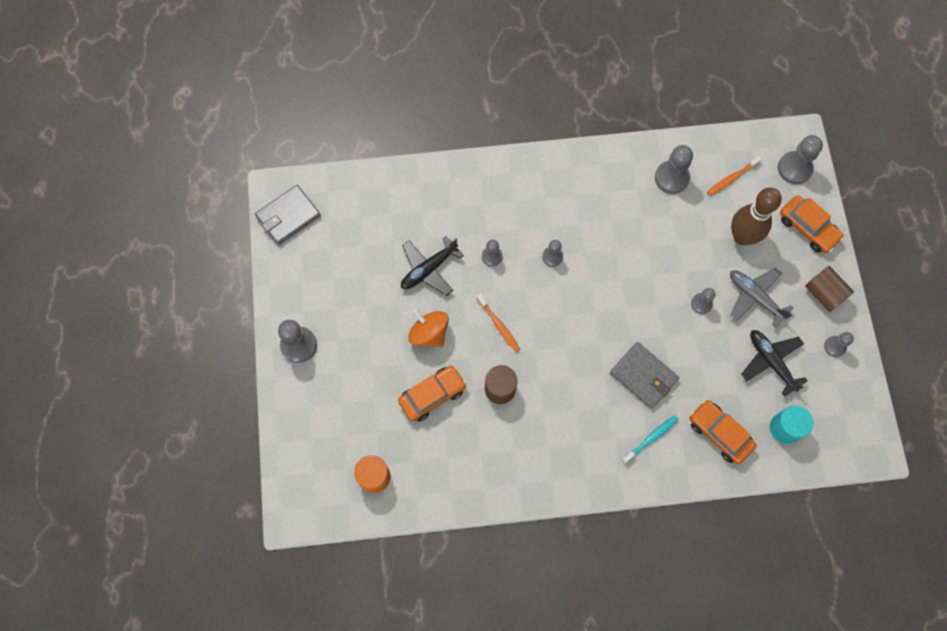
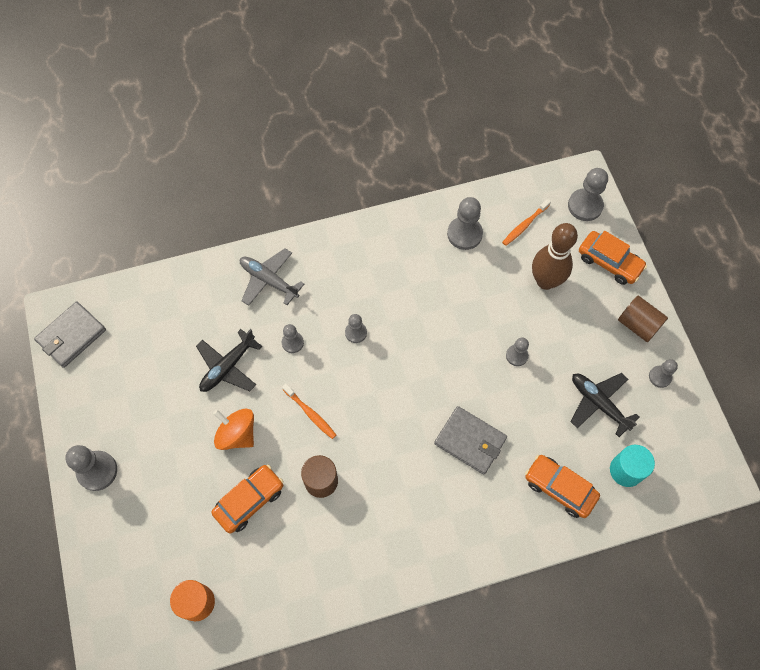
camera: 10 degrees left, 5 degrees down
(651, 438) = (489, 506): turquoise toothbrush -> none
(755, 297) = (569, 340): grey plane -> grey plane (269, 280)

